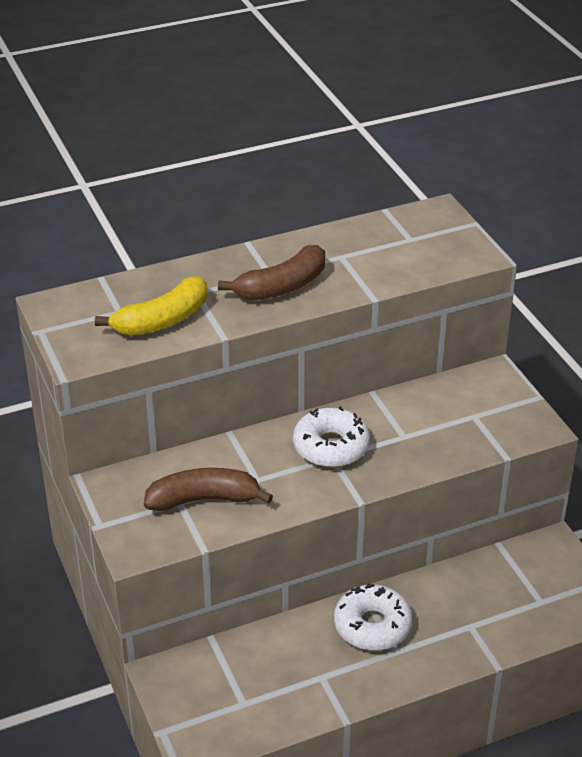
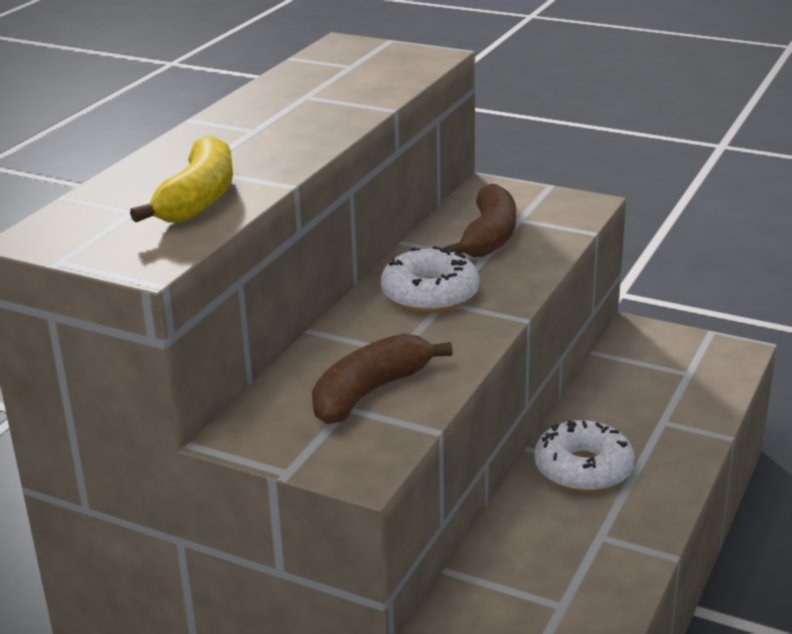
camera: 40 degrees left, 10 degrees down
(282, 286) = (285, 133): brown banana -> brown banana (489, 237)

